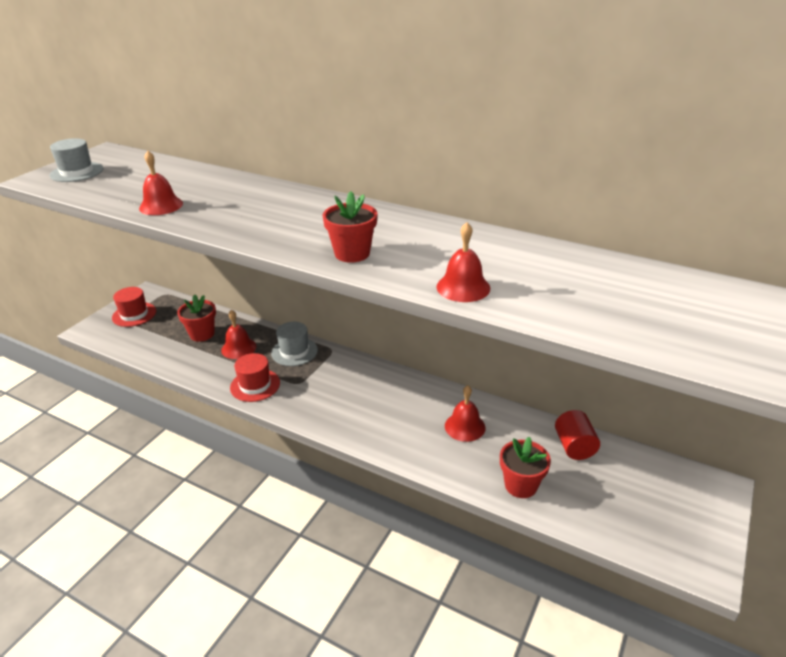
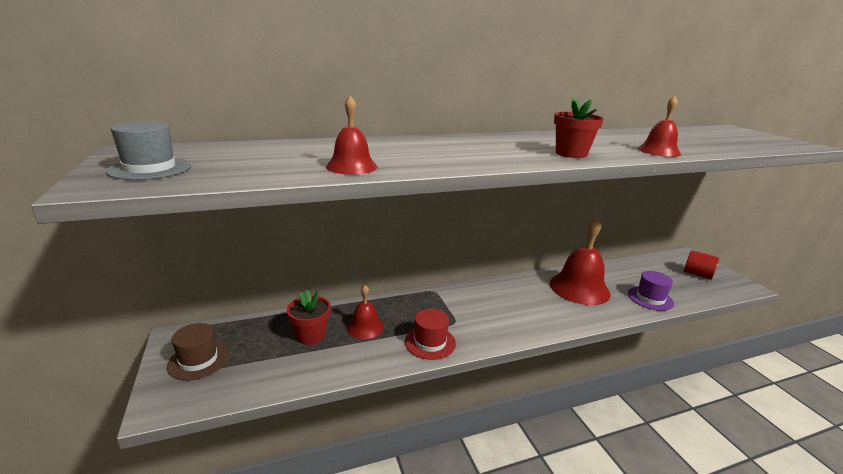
camera: 50 degrees left, 10 degrees down
(134, 314) = (198, 360): red hat -> brown hat
(294, 351) = (412, 305): grey hat -> none
(465, 426) = (579, 288): red bell -> red bell, size x1.88
(520, 485) = (650, 298): red flower pot -> purple hat
(574, 446) = (628, 269): red cylinder -> red cylinder (697, 274)

